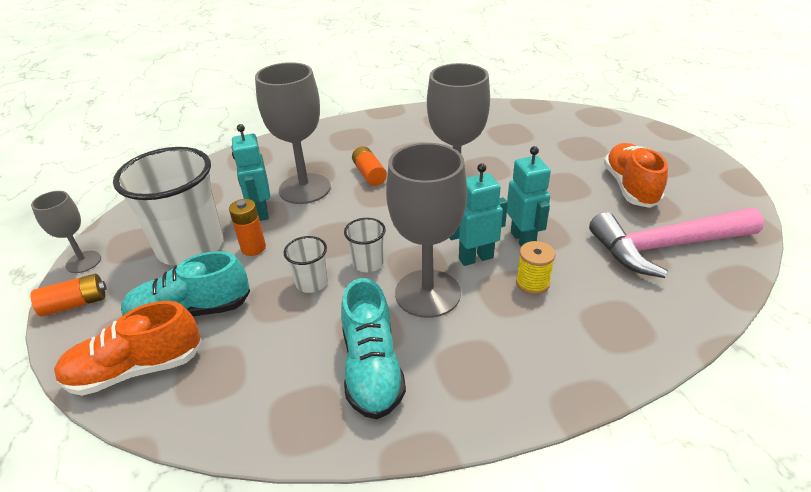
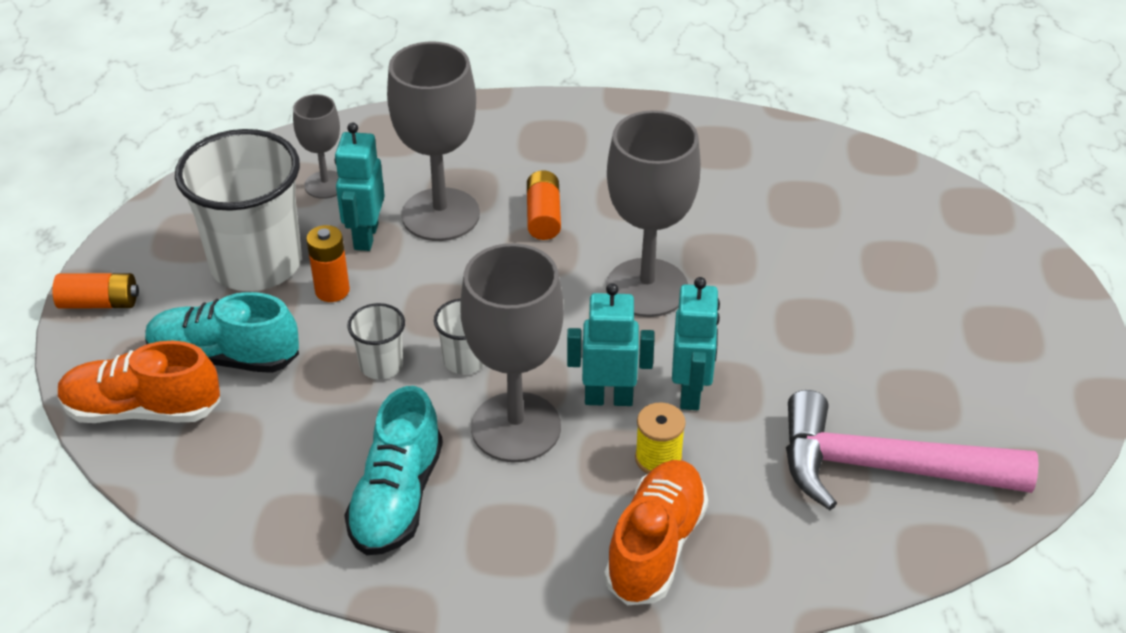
camera: 20 degrees right, 5 degrees up
(83, 262) = (123, 245): grey goblet -> grey goblet (325, 185)
(630, 187) = (914, 359): orange shoe -> orange shoe (655, 546)

